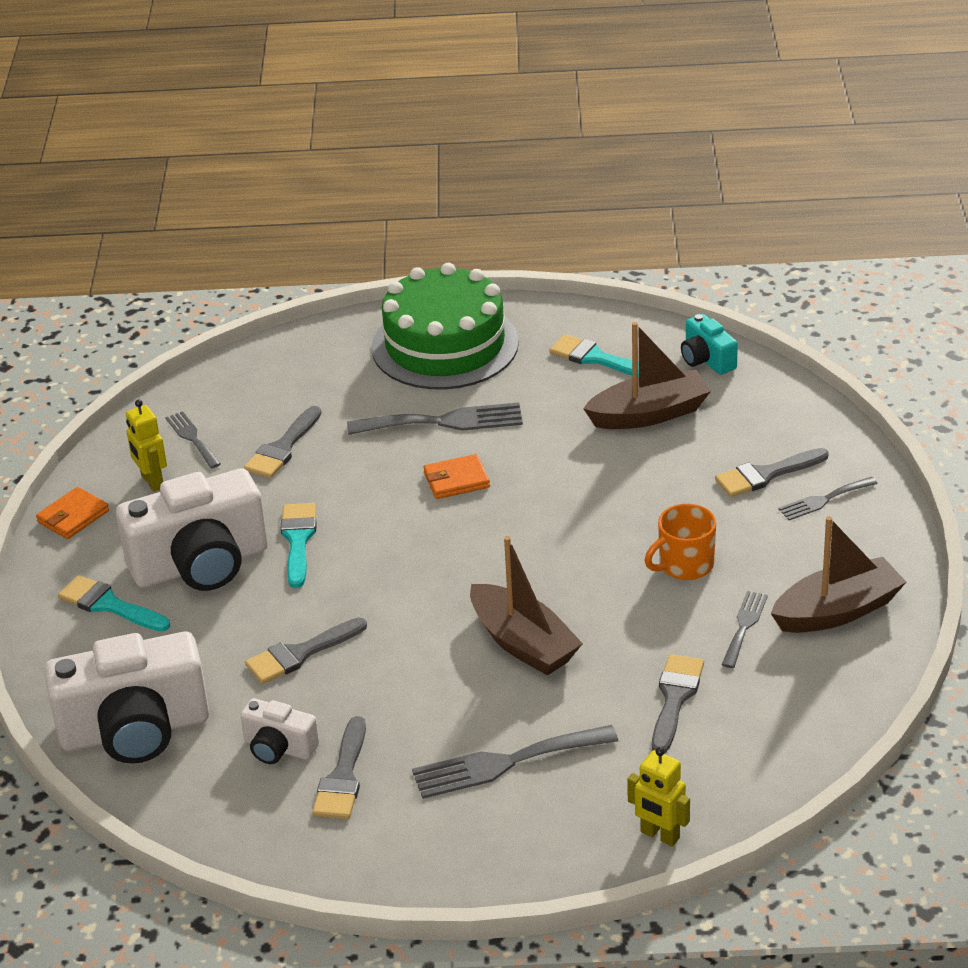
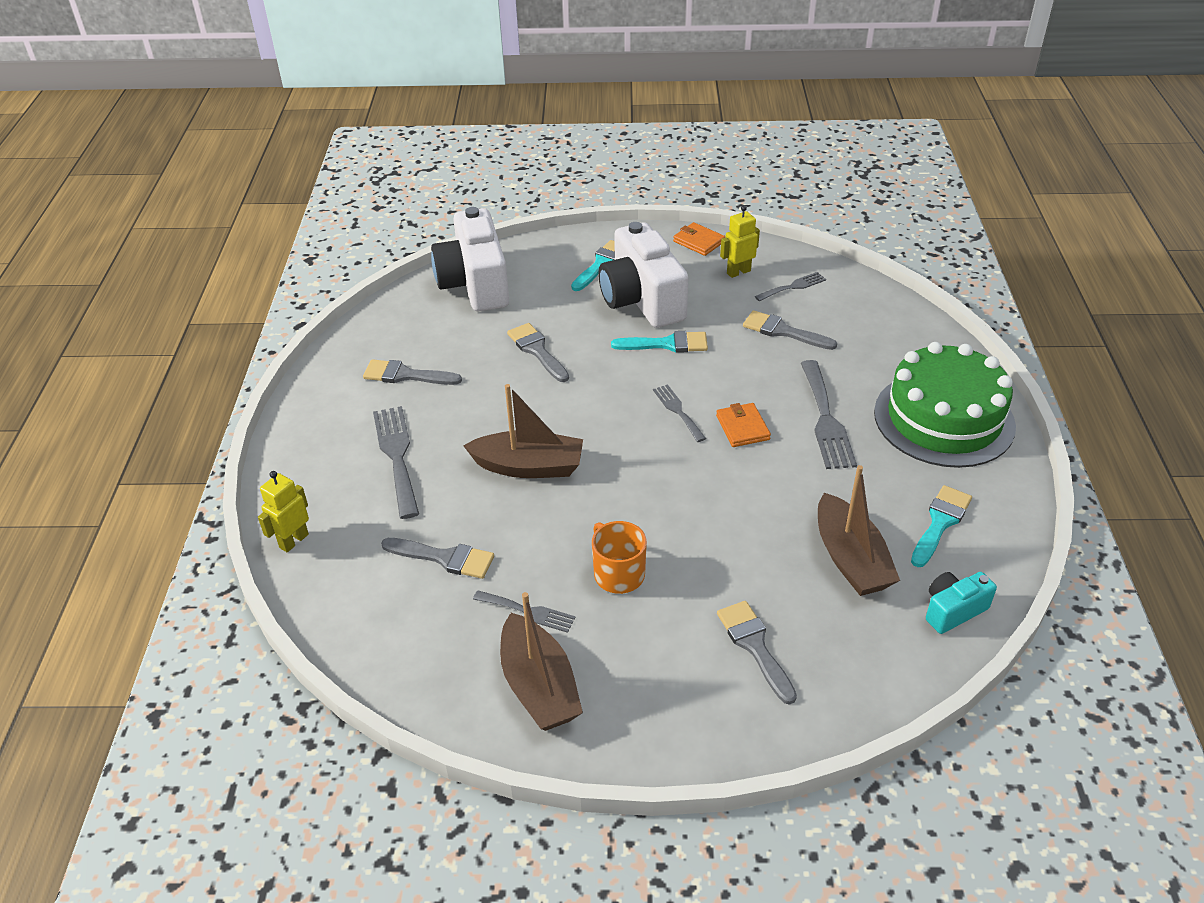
camera: 90 degrees right, 5 degrees up
(279, 748) = (442, 345): white camera -> none
(523, 643) = (529, 466): brown boat -> brown boat turned 135 degrees counterclockwise
(824, 500) = (713, 693): grey fork -> grey fork (678, 411)

